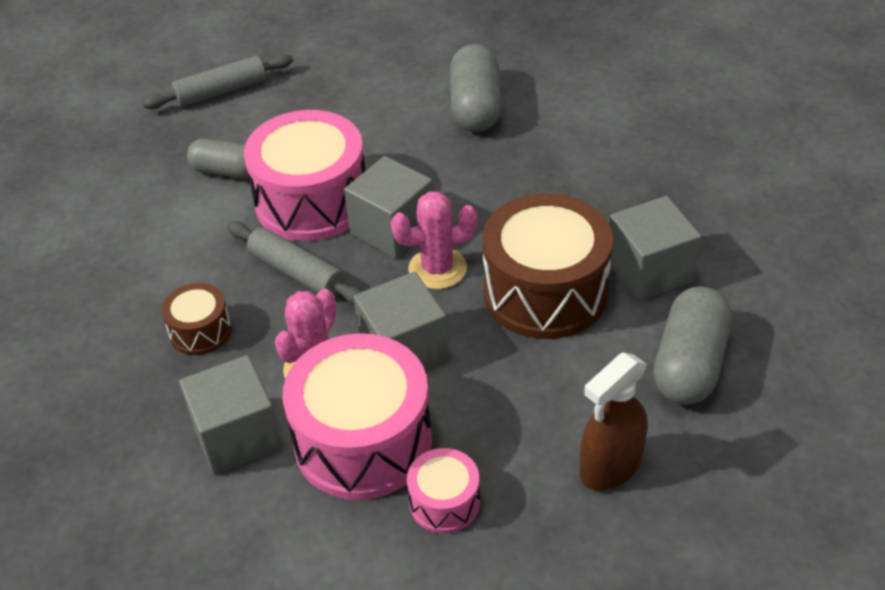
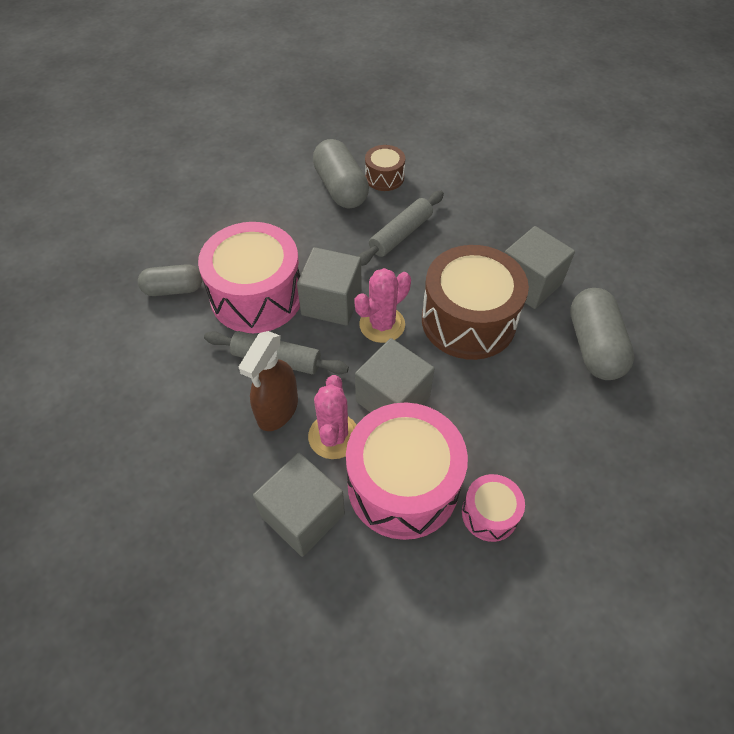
camera: 25 degrees left, 10 degrees up
(200, 331) = (224, 433): brown drum -> brown drum (384, 177)
(221, 91) = (134, 222): grey rolling pin -> grey rolling pin (401, 234)
(610, 466) = (586, 443): brown spray bottle -> brown spray bottle (277, 410)

